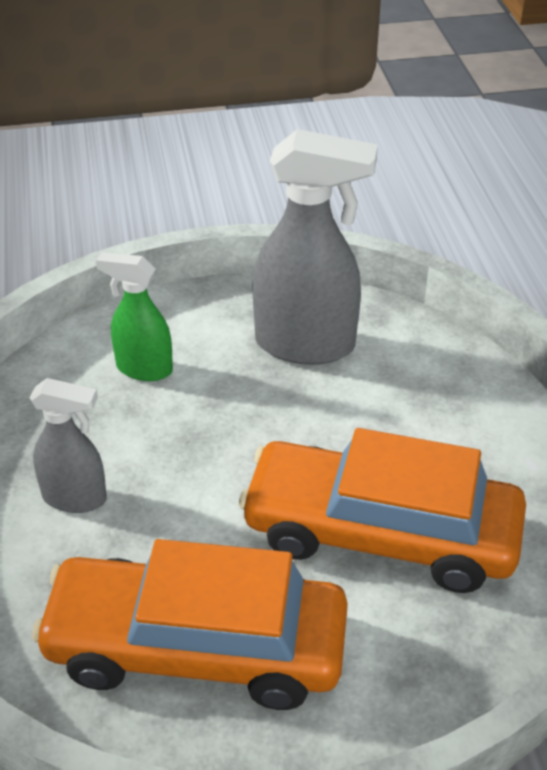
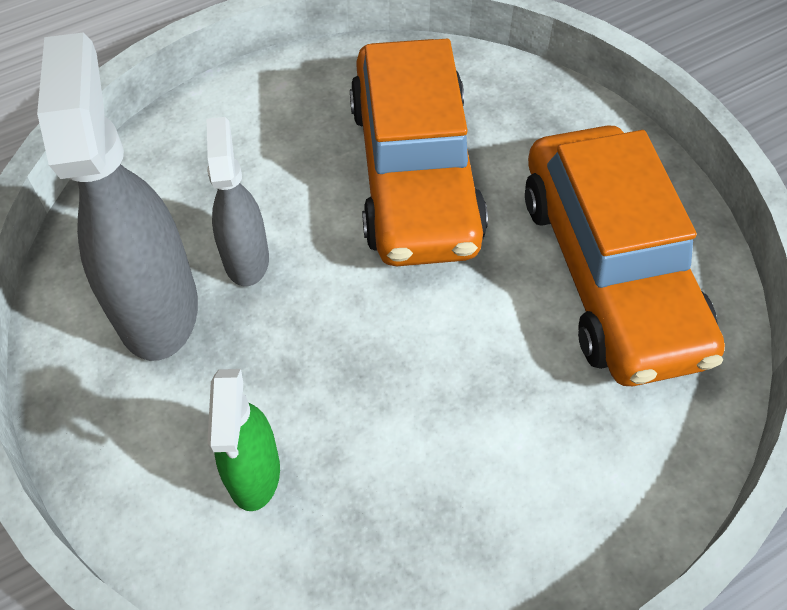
camera: 110 degrees left, 15 degrees up
(75, 498) = (493, 455): grey spray bottle -> grey spray bottle (246, 258)

